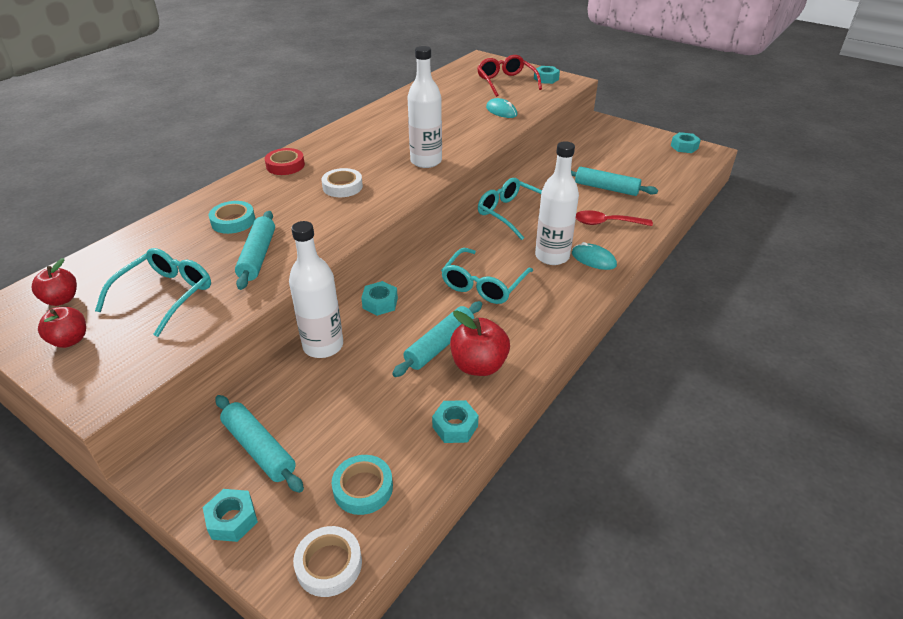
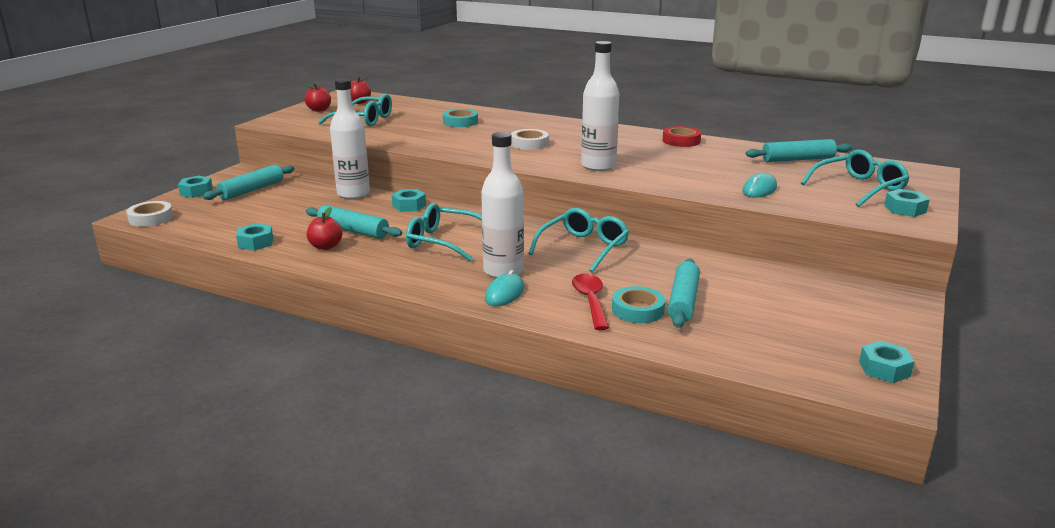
camera: 80 degrees right, 15 degrees down
(258, 256) = (413, 133): turquoise rolling pin -> turquoise rolling pin (797, 159)
(285, 165) = (557, 124): red tape -> red tape (681, 141)
(363, 488) = (207, 220): turquoise tape -> turquoise tape (638, 310)
(479, 365) = (325, 246): red apple -> red apple, size x0.65
(506, 82) = (859, 188): red glasses -> turquoise glasses

